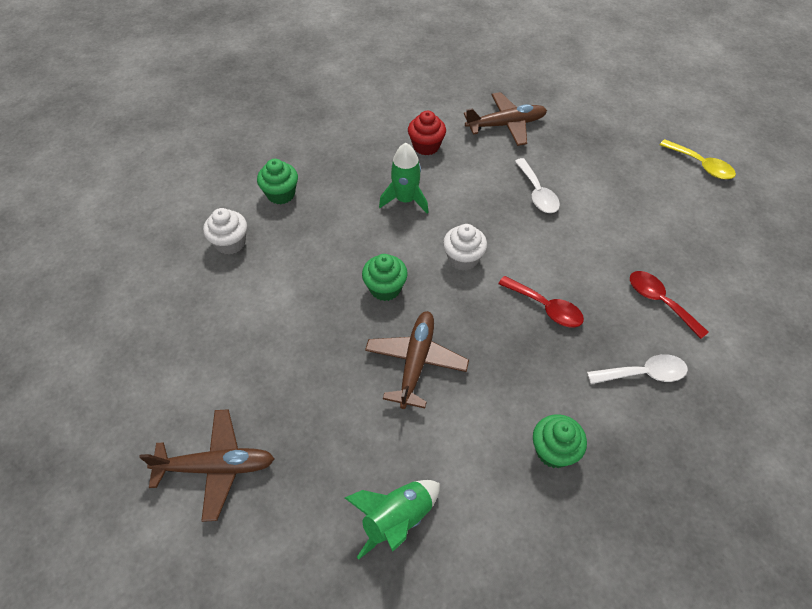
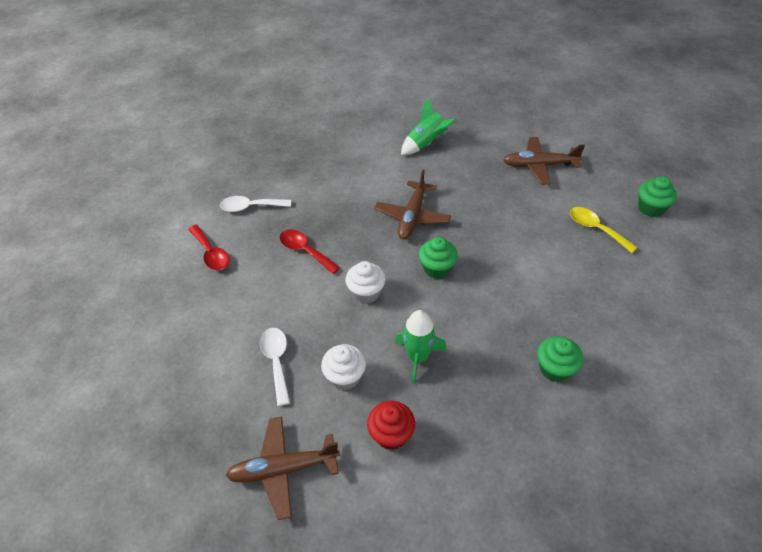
camera: 175 degrees left, 5 degrees down
(230, 243) = (588, 313): white cupcake -> white cupcake (345, 376)
(554, 451) = (327, 170): green cupcake -> green cupcake (650, 208)
(701, 165) = (80, 393): yellow spoon -> yellow spoon (596, 229)

